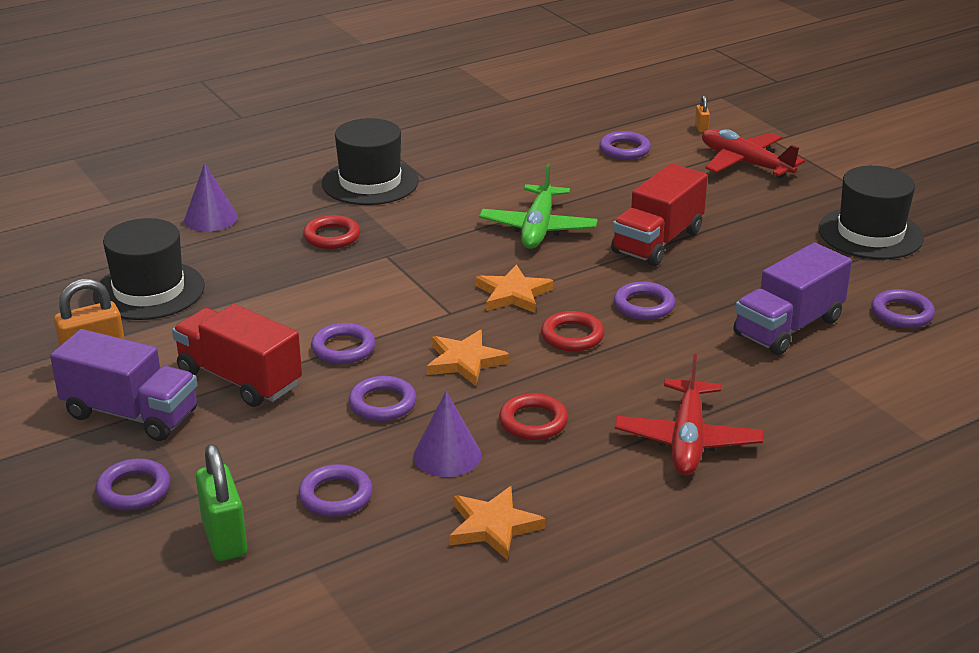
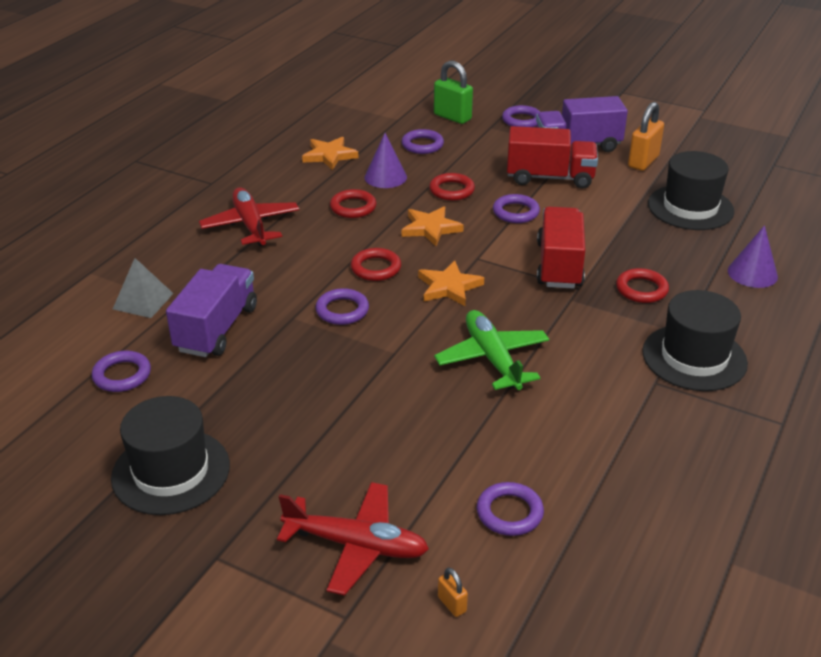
camera: 150 degrees right, 5 degrees up
(382, 403) = (451, 190): purple ring -> red ring
(657, 242) = (376, 381): red truck -> red truck (559, 265)
(864, 381) = (143, 301): none -> grey pyramid

